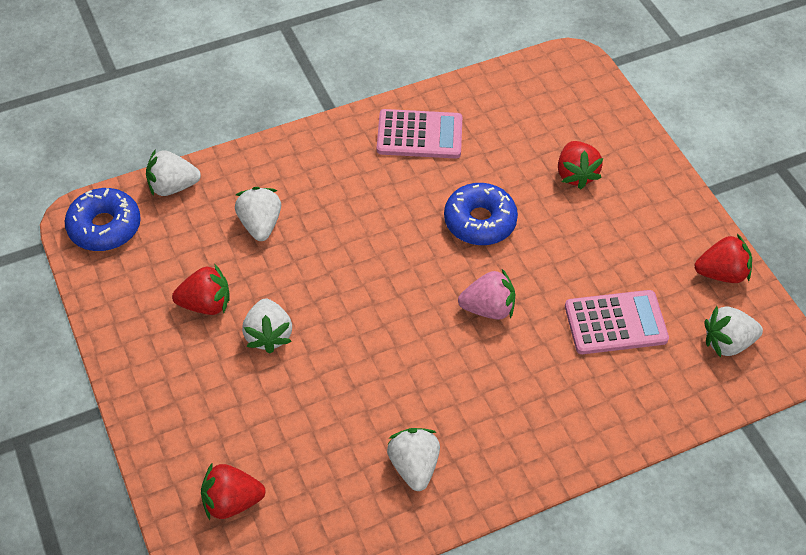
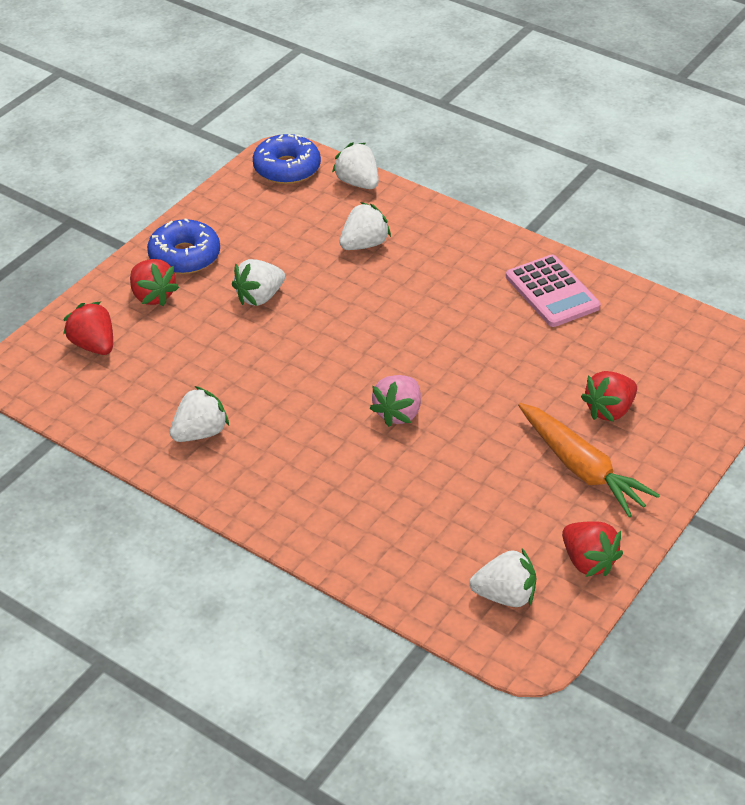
camera: 60 degrees right, 10 degrees down
(206, 304) = (260, 251): red strawberry -> red strawberry (152, 296)
(479, 221) = (490, 369): blue donut -> blue donut (184, 256)
(488, 308) = (398, 413): pink strawberry -> pink strawberry turned 60 degrees clockwise
(615, 323) = (457, 504): pink calculator -> none
(625, 225) = (581, 468): none -> orange carrot
(727, 343) = (505, 595): white strawberry -> white strawberry turned 135 degrees clockwise

